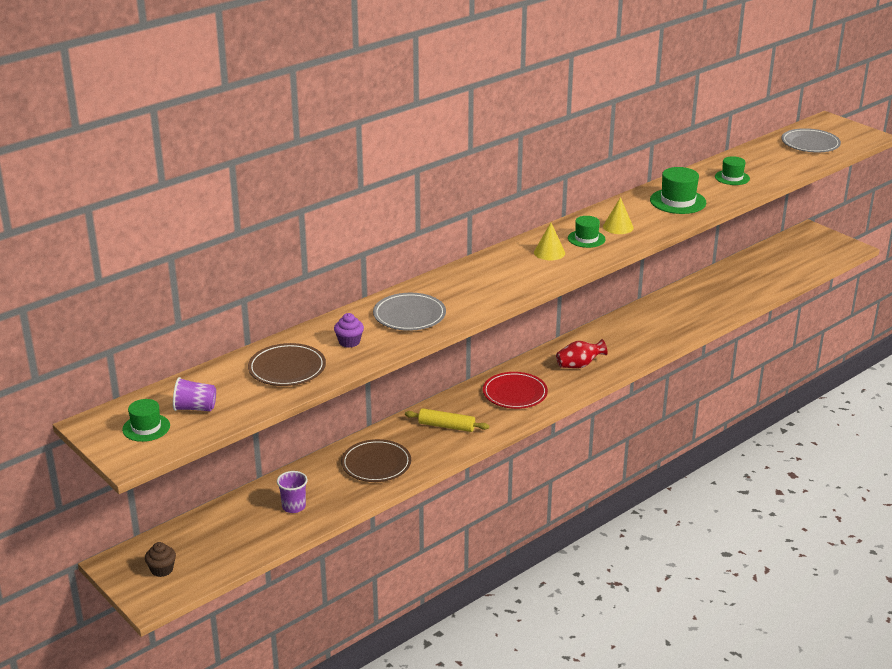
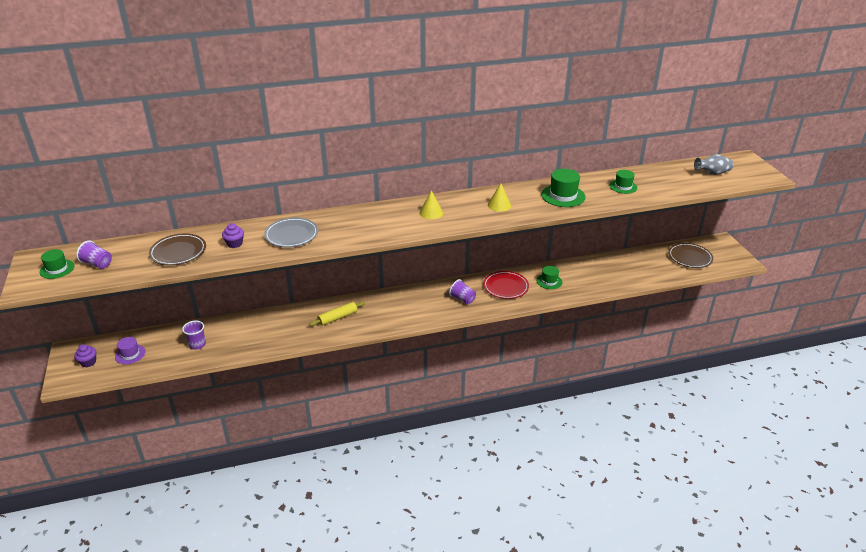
camera: 25 degrees right, 5 degrees up
(162, 570) = (88, 362): brown cupcake -> purple cupcake
(212, 544) = (130, 354): none -> purple hat
(376, 464) = (271, 331): brown plate -> brown plate (690, 257)
(446, 426) = (337, 317): yellow rolling pin -> yellow rolling pin turned 75 degrees counterclockwise
(515, 393) = (402, 307): red plate -> red plate (505, 287)
(579, 365) = (462, 299): red vase -> purple cup
(586, 239) = (467, 208): green hat -> green hat (549, 281)
(810, 144) = (712, 173): grey plate -> grey vase

